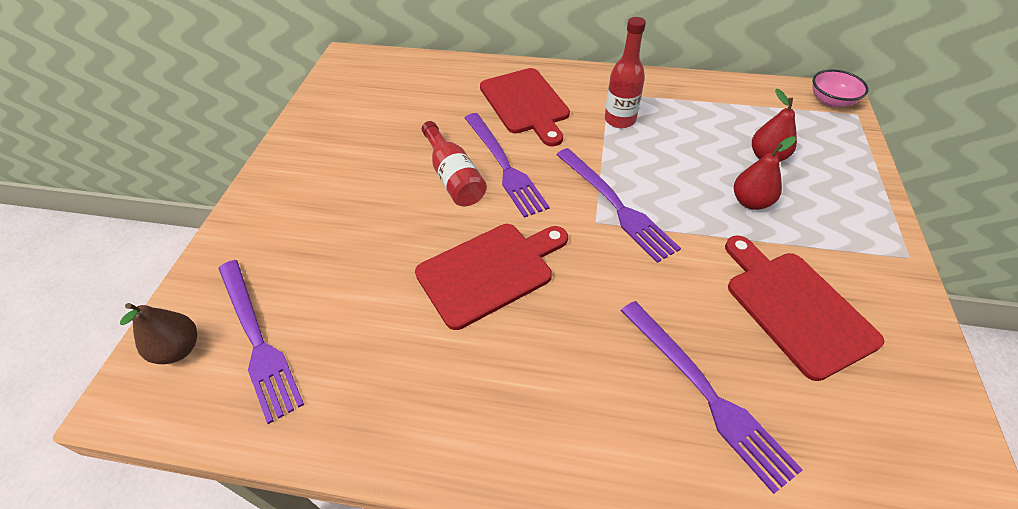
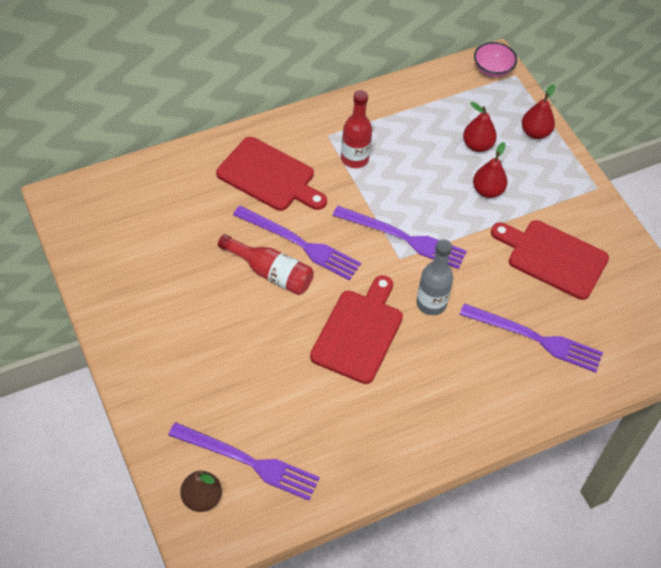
camera: 40 degrees left, 5 degrees up
(595, 283) = (431, 303): none -> grey bottle
(850, 171) = (535, 132): none -> red pear

